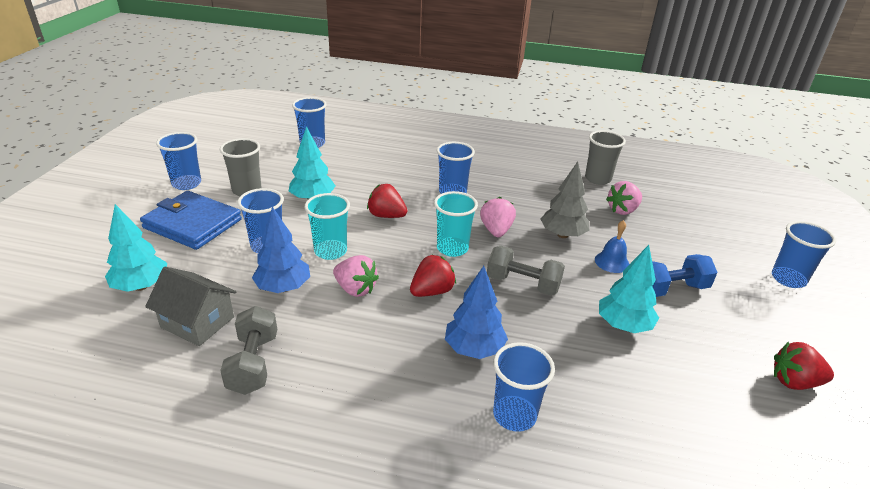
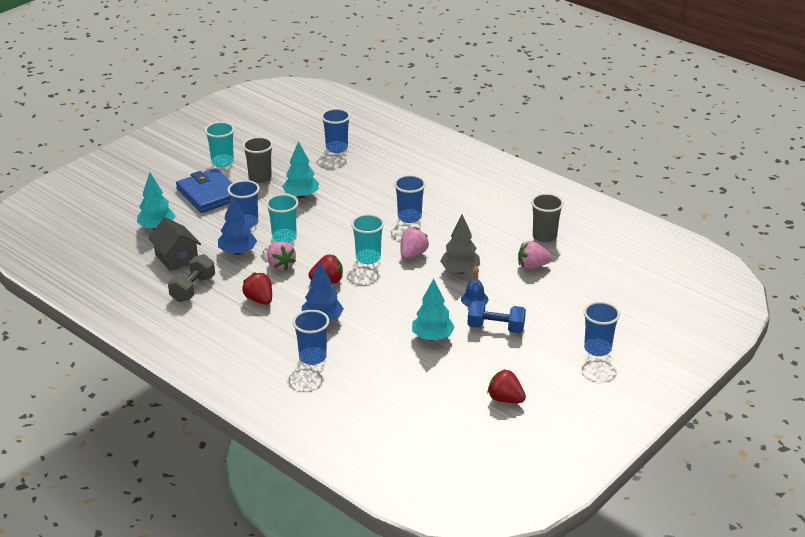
camera: 30 degrees right, 0 degrees up
(186, 184) = (222, 162): blue cup -> turquoise cup
(386, 216) = (343, 222): red strawberry -> red strawberry (259, 300)
(523, 284) = (393, 294): grey dumbbell -> none

